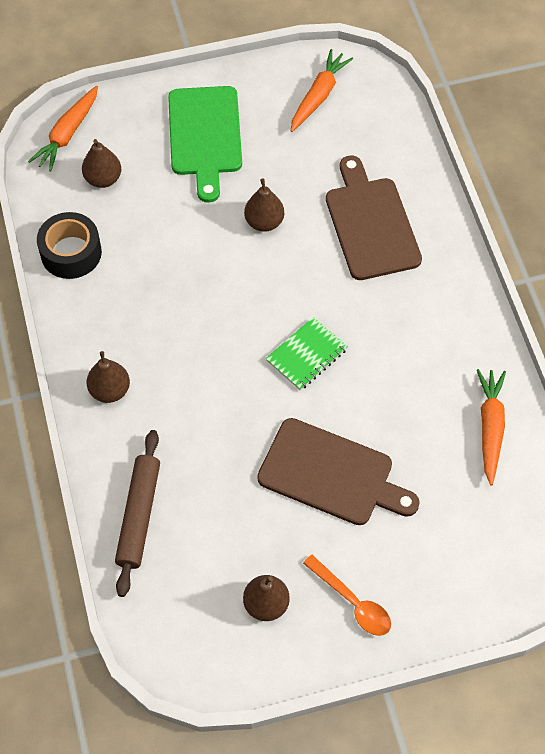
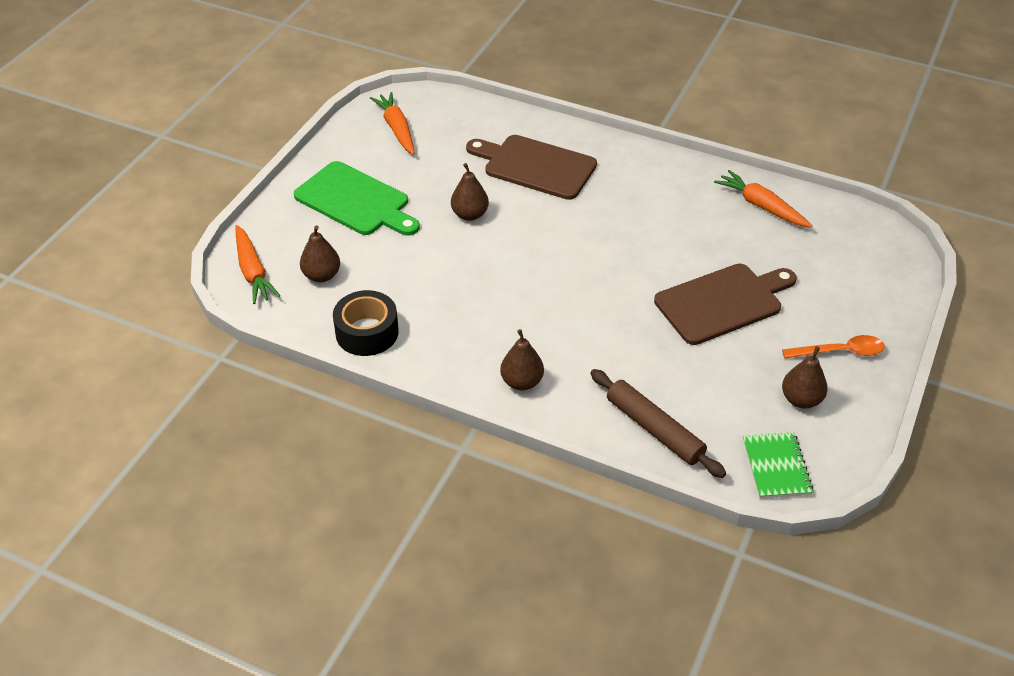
camera: 50 degrees left, 15 degrees down
(307, 355) = (609, 258): green notebook -> green notebook (776, 467)

